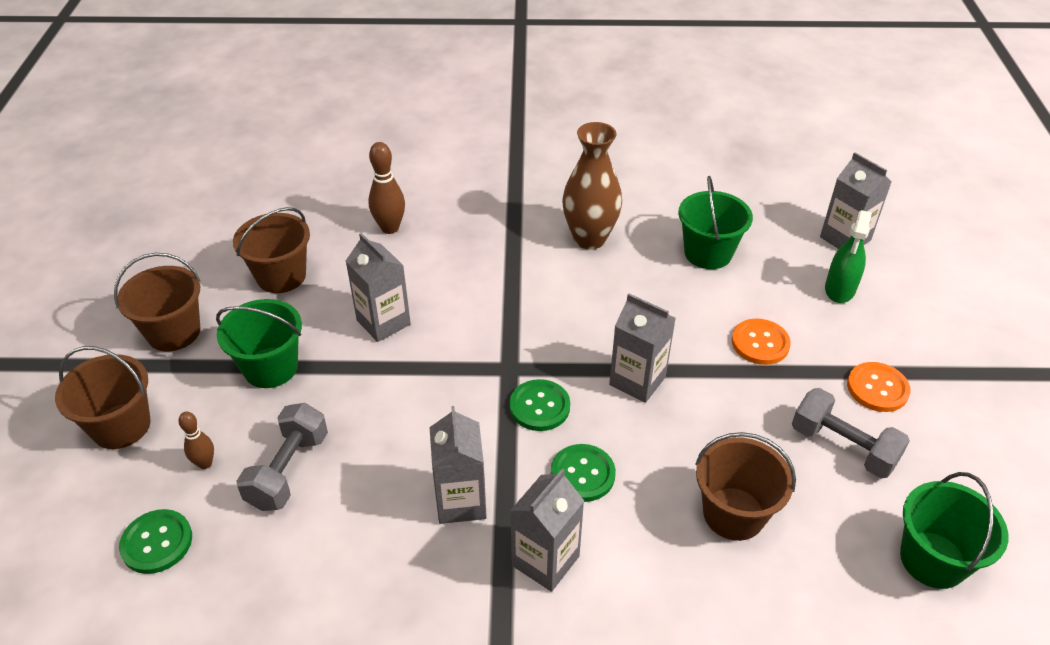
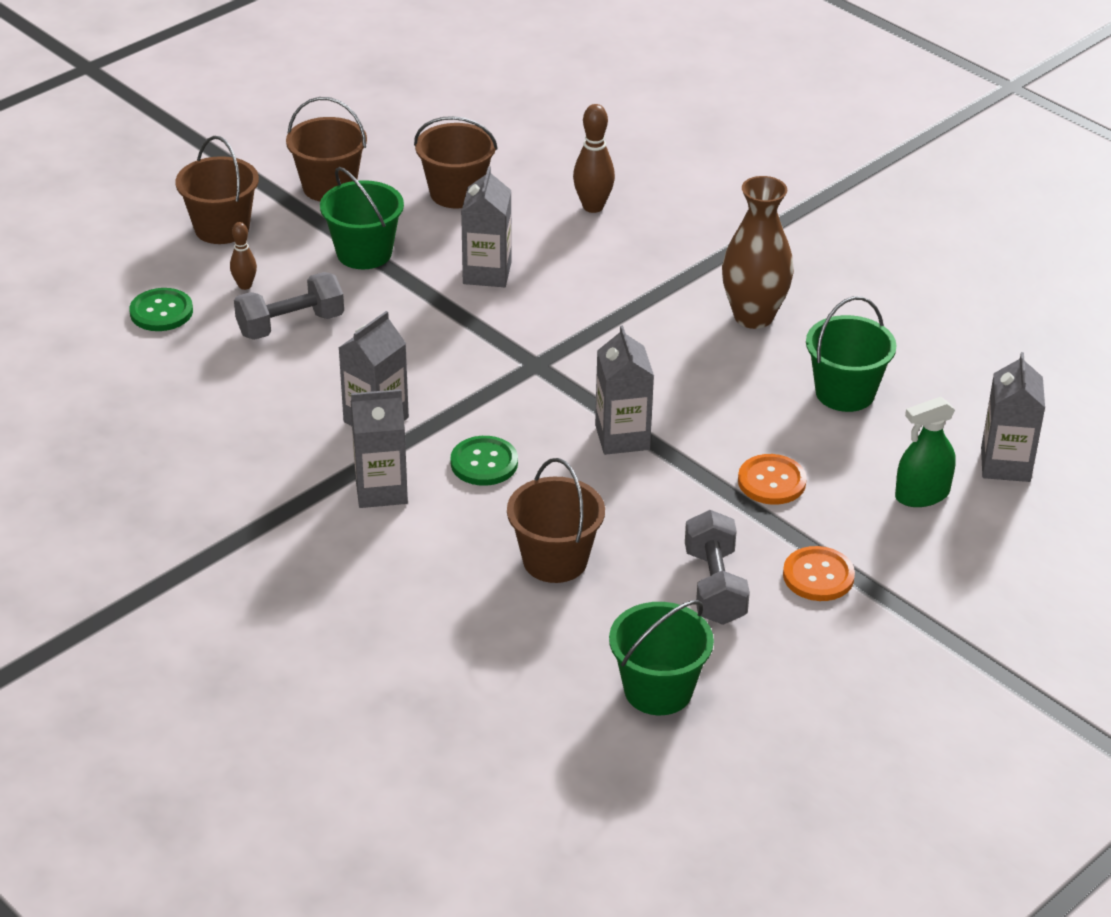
camera: 45 degrees right, 5 degrees down
(539, 406) = (519, 403): green button -> none

